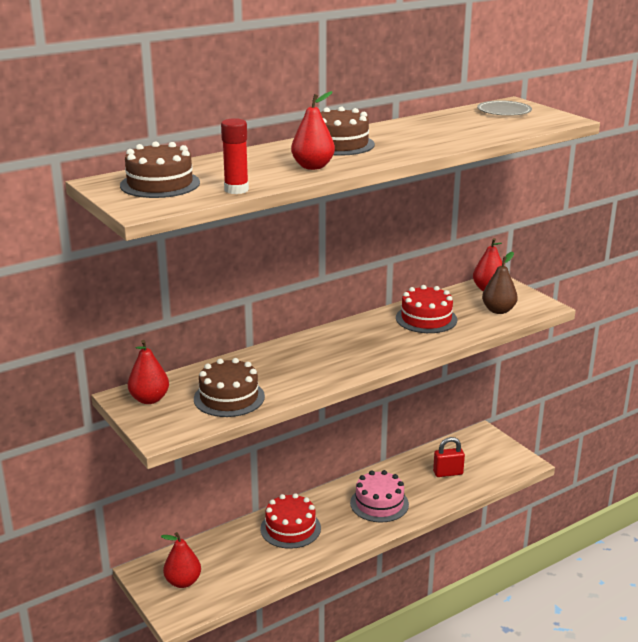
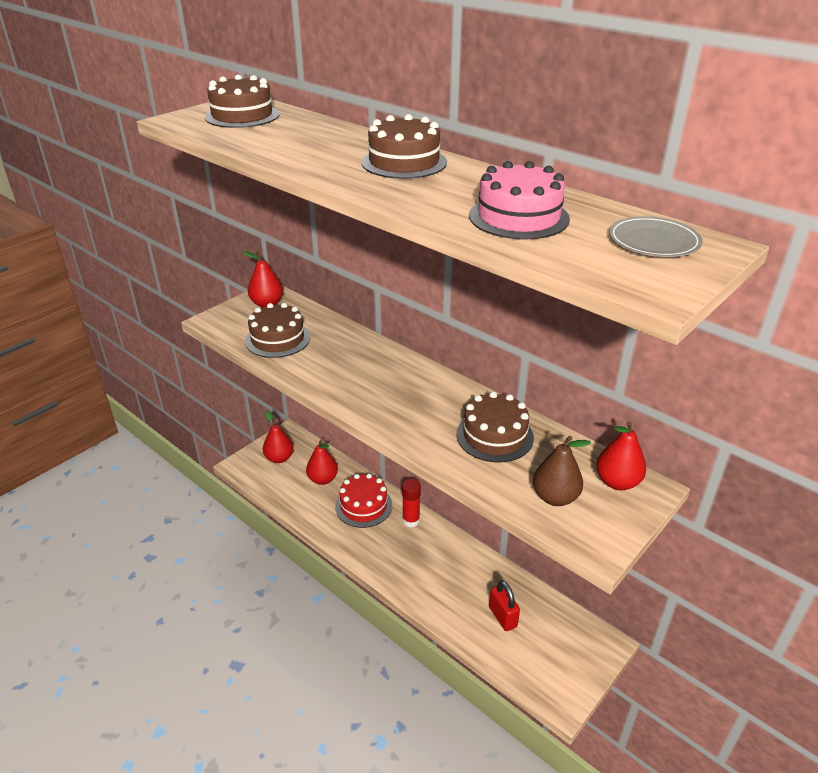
camera: 75 degrees right, 10 degrees up
(236, 190) = (231, 140): red glue stick -> red glue stick (411, 520)
(313, 167) = (314, 159): red pear -> red pear (322, 479)
(379, 503) = (423, 564): pink cake -> pink cake (518, 217)
(426, 319) = (494, 436): red cake -> brown cake

